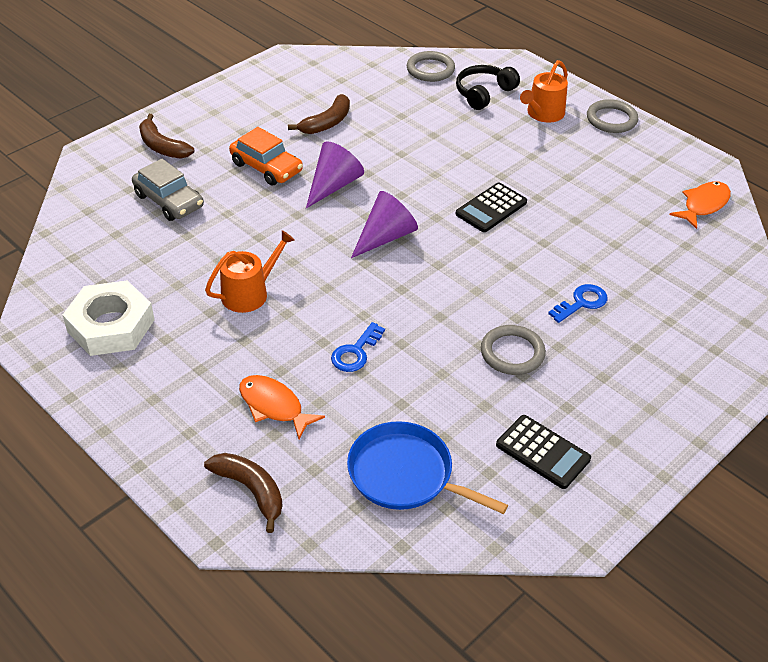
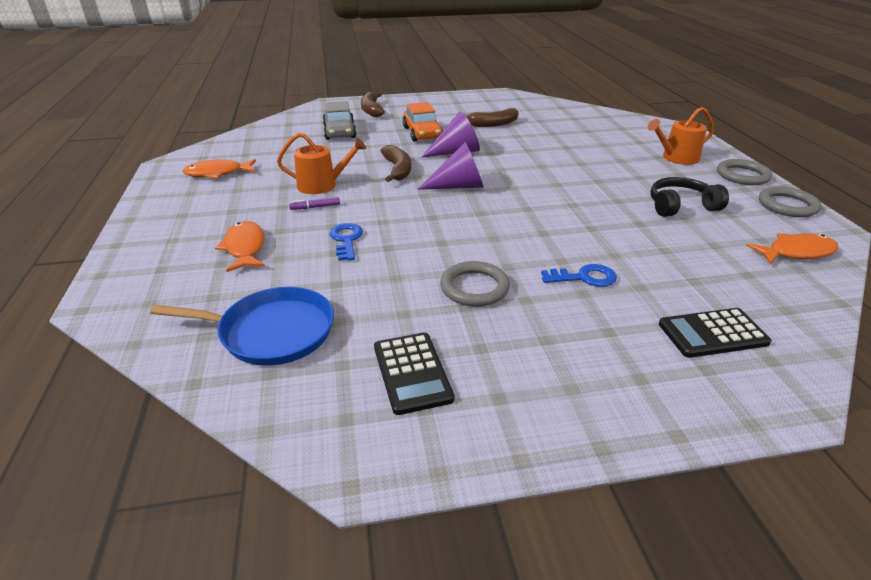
camera: 35 degrees right, 10 degrees down
(111, 326) = (217, 173): white nut -> orange fish
(251, 490) = (153, 289): brown banana -> brown banana (398, 170)
(279, 326) = (315, 207): none -> purple marker
(355, 352) = (346, 240): blue key -> blue key turned 105 degrees clockwise
(405, 474) = (271, 332): blue pan -> blue pan turned 120 degrees clockwise
(430, 69) = (604, 118): grey ring -> grey ring (787, 205)
(483, 93) = (634, 137): black headphones -> black headphones (681, 206)
(491, 208) = (567, 195): black calculator -> black calculator (712, 334)

